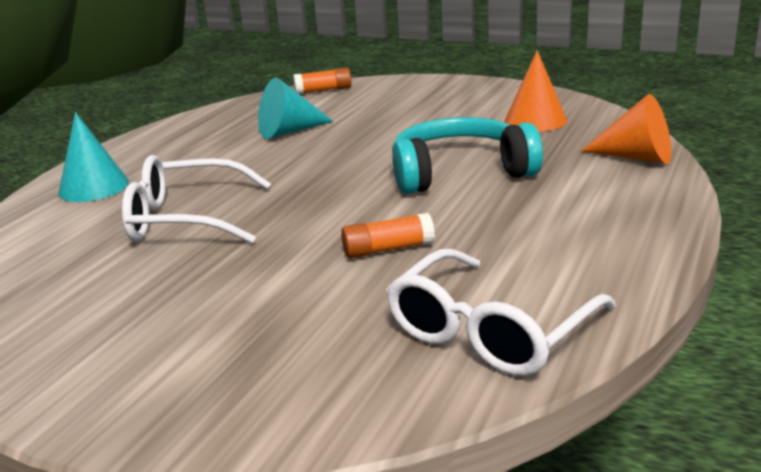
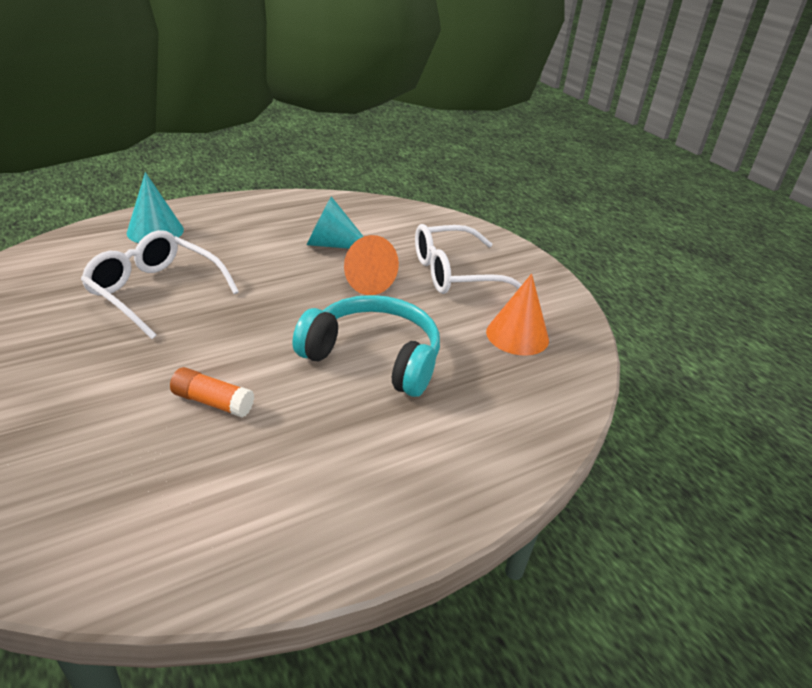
camera: 30 degrees right, 10 degrees up
(323, 90) = (416, 215): orange glue stick -> none
(490, 331) = (144, 532): white glasses -> white glasses (455, 273)
(636, 157) = (532, 429): orange cone -> orange cone (364, 281)

